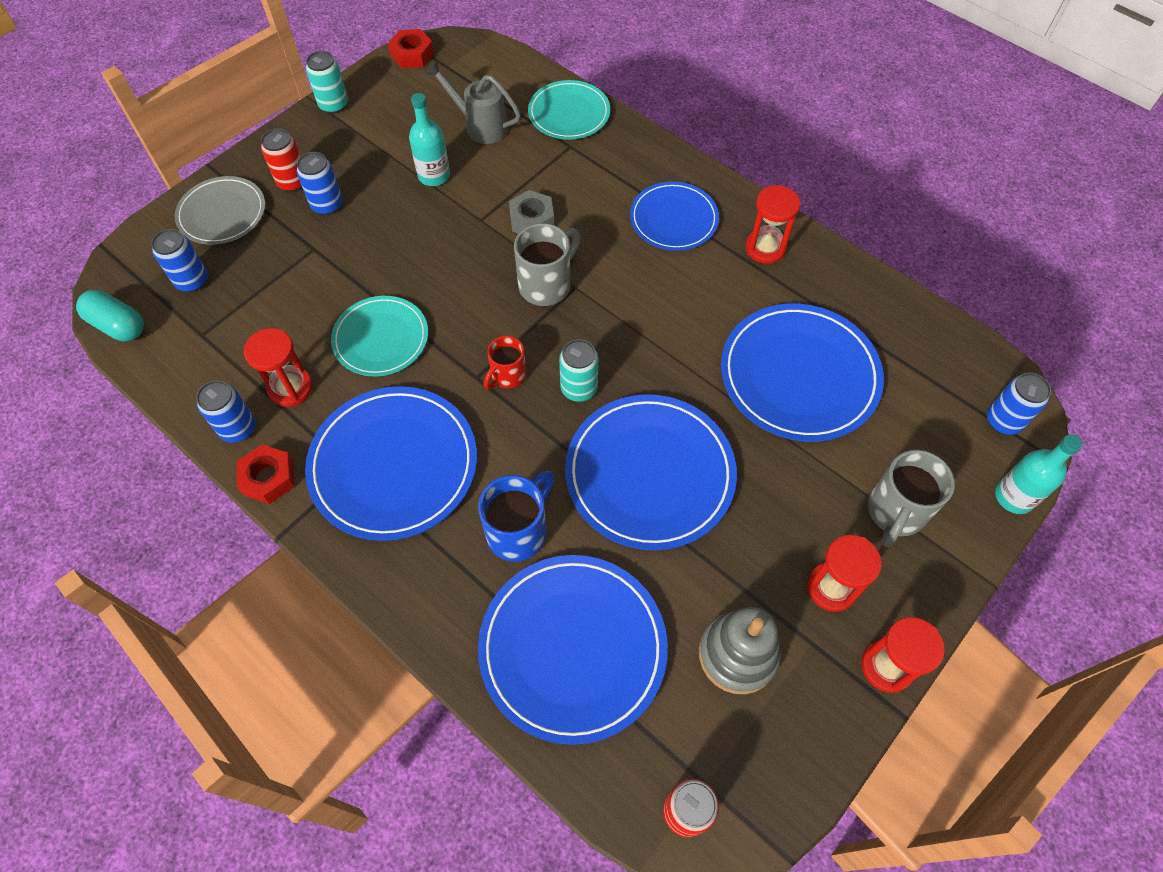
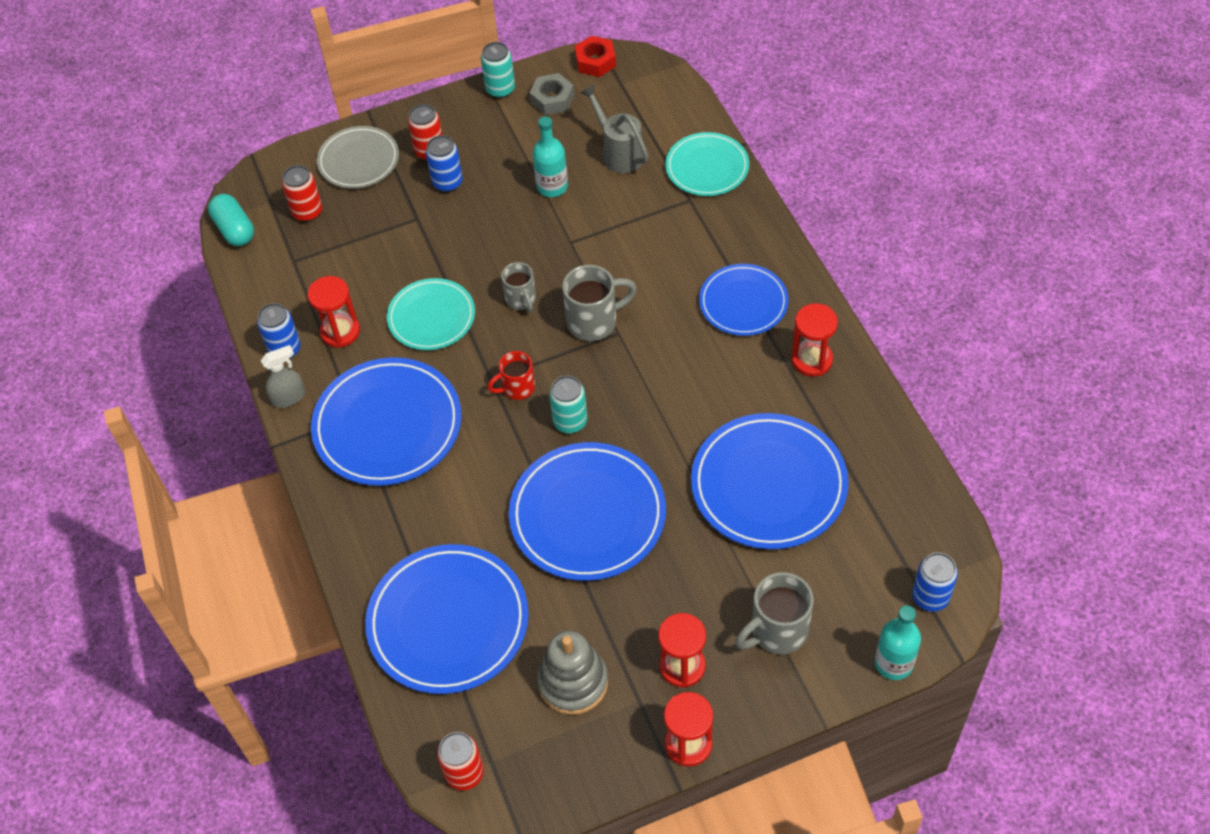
camera: 30 degrees right, 5 degrees down
(192, 281) = (307, 212): blue can -> red can
(268, 478) = (289, 397): red nut -> grey spray bottle
(463, 290) = (521, 300): none -> grey mug
(519, 531) = (456, 517): blue mug -> none
(532, 219) = (615, 257): grey nut -> grey nut (552, 99)

